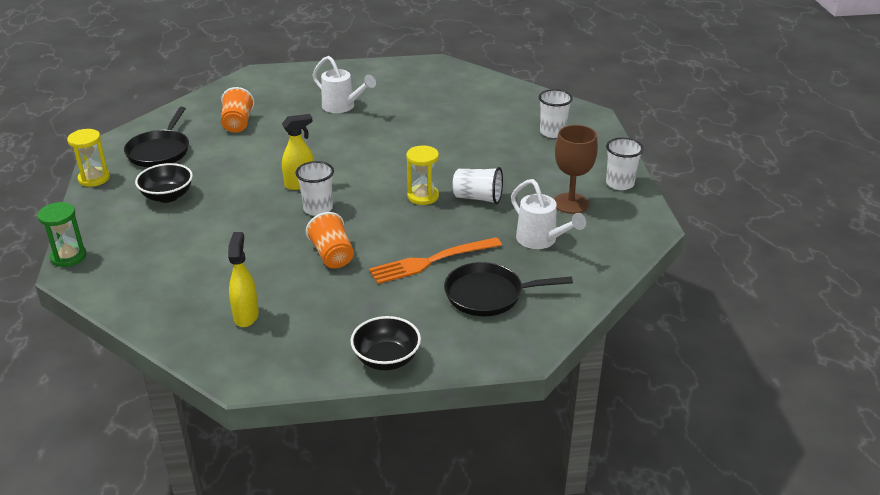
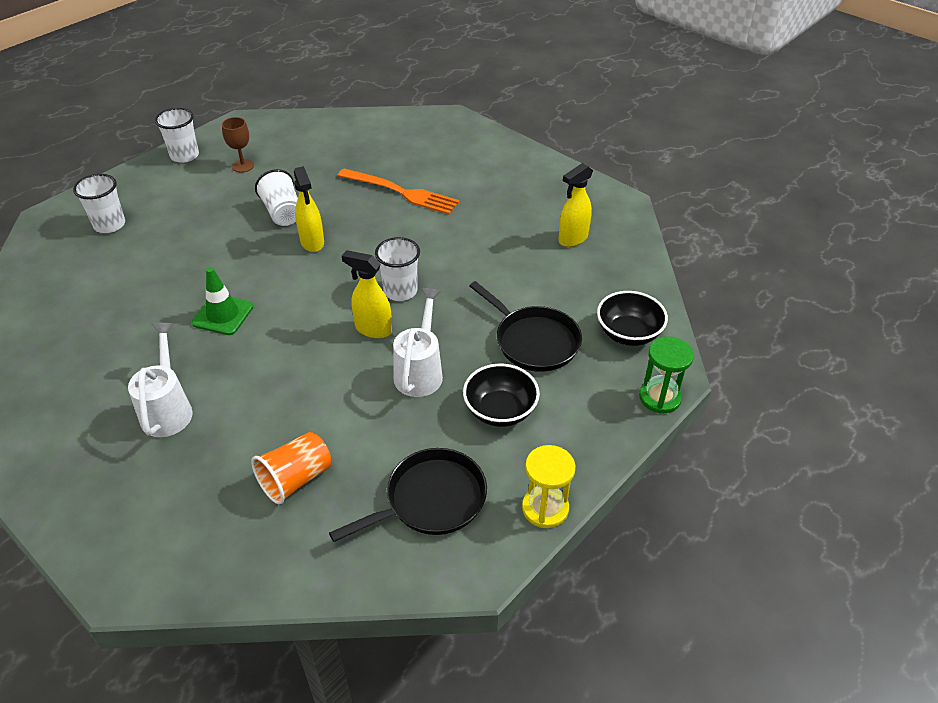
camera: 130 degrees left, 10 degrees up
(332, 255) = (454, 242): orange cup -> none
(386, 359) = (525, 159): black bowl -> black bowl (628, 334)
(395, 142) = (223, 315): none -> green traffic cone
(423, 196) = (312, 242): yellow hourglass -> yellow spray bottle
(488, 295) = (410, 152): black pan -> black pan (533, 341)
(541, 240) = (315, 158): white watering can -> white watering can (420, 371)
(570, 203) = (243, 166): brown goblet -> brown goblet, size x0.62

